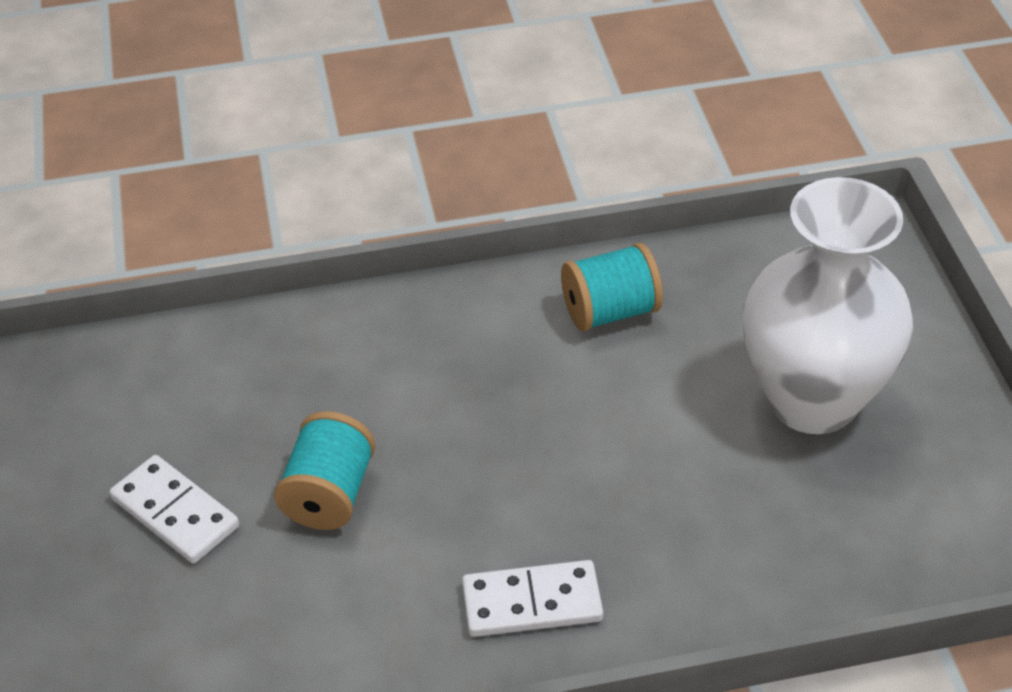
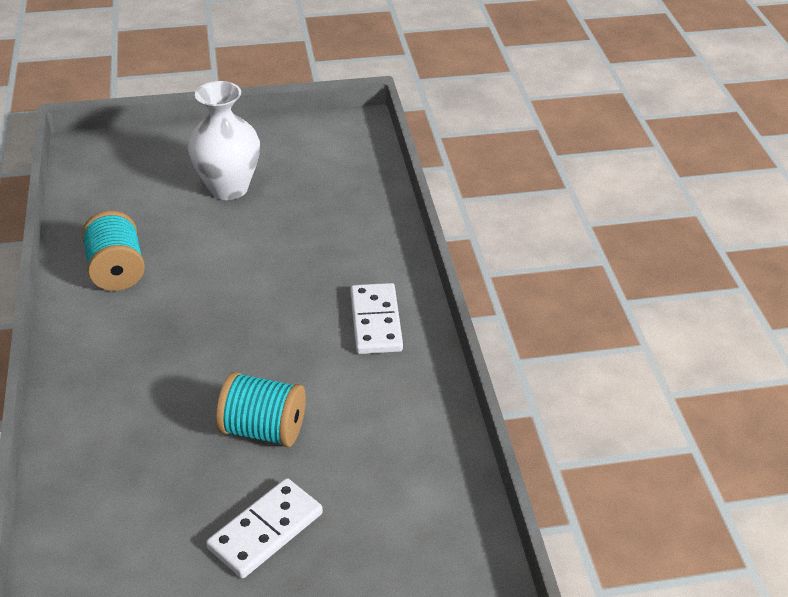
camera: 90 degrees left, 5 degrees down
(812, 400) = (228, 188): white vase -> white vase, size x0.66

